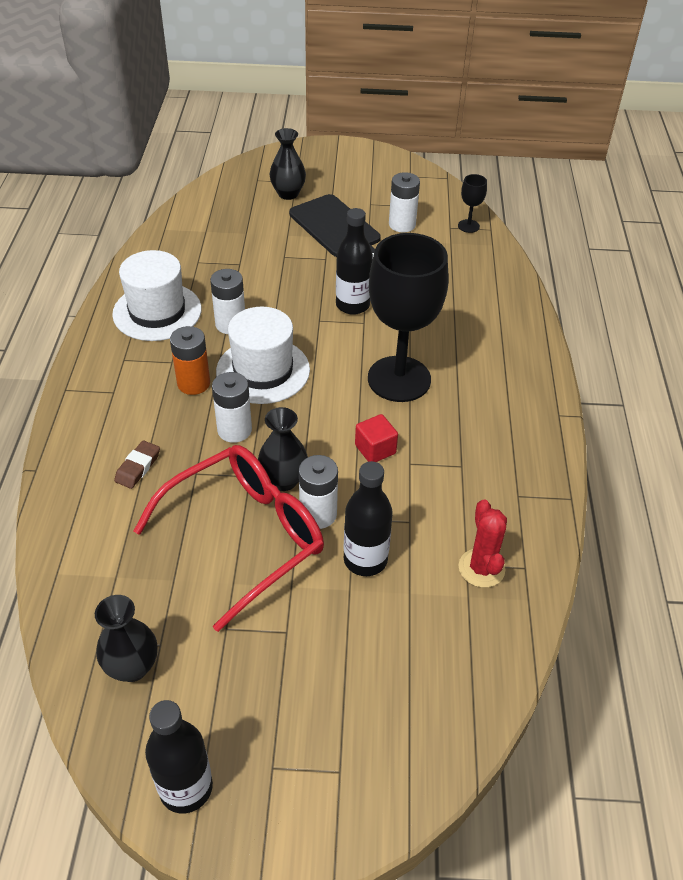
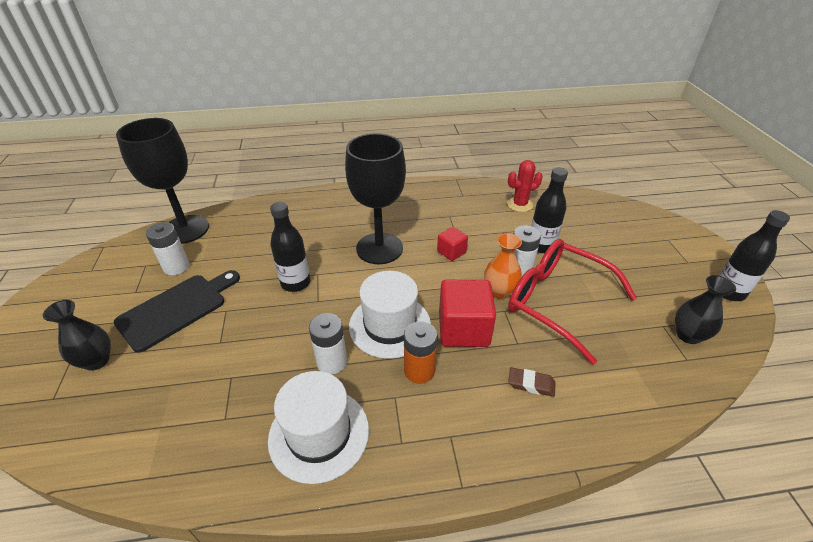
camera: 100 degrees left, 5 degrees down
(234, 430) = (463, 329): white battery -> red cube
(283, 480) = (499, 291): black vase -> orange vase
(468, 226) = (185, 229): black goblet -> black goblet, size x2.44

